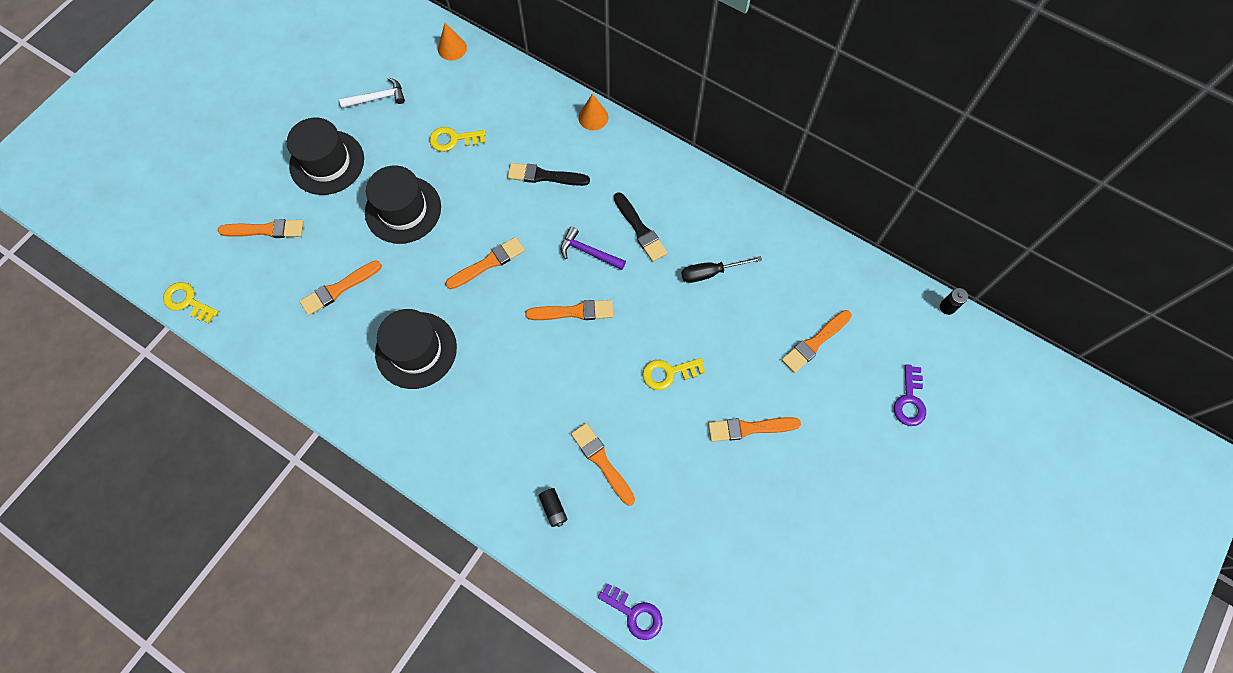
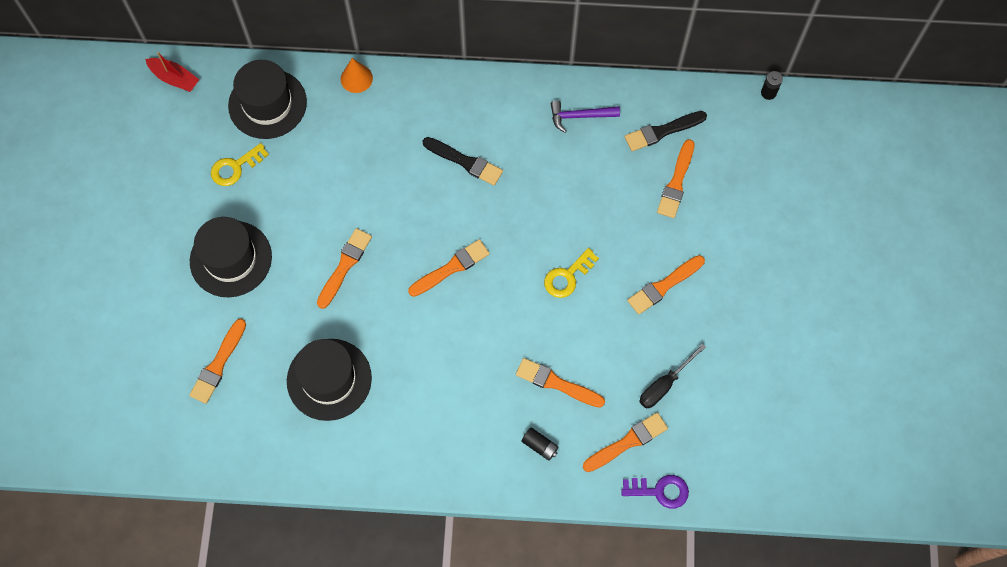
camera: 30 degrees left, 0 degrees up
(187, 301) = (77, 455): yellow key -> none
(266, 230) = (108, 348): orange brush -> orange brush (627, 442)
(327, 162) = (124, 253): black hat -> black hat (267, 104)
(377, 98) = (132, 165): white hammer -> none
(452, 48) = (175, 78): orange cone -> red boat
(545, 176) = (346, 157): black brush -> black brush (662, 131)
(588, 252) = (431, 207): purple hammer -> purple hammer (579, 116)
(710, 273) = (551, 168): black screwdriver -> black screwdriver (664, 385)
(909, 400) = (781, 190): purple key -> none

